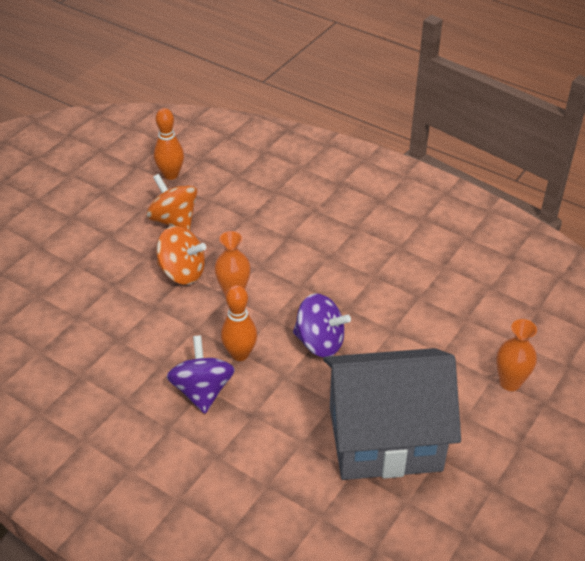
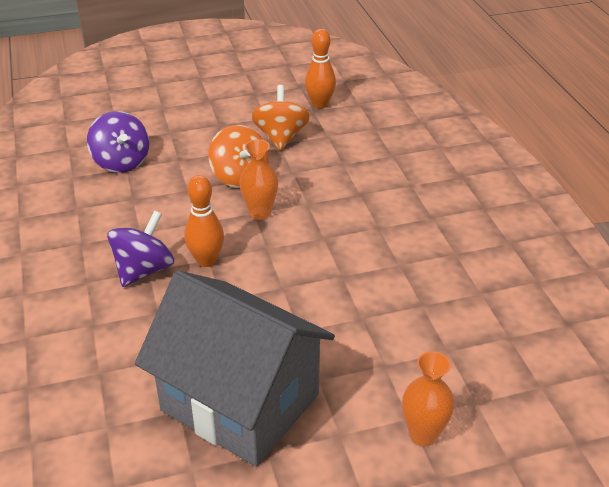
camera: 40 degrees right, 5 degrees down
(320, 342) = (283, 290): purple spinning top -> purple spinning top (121, 162)

